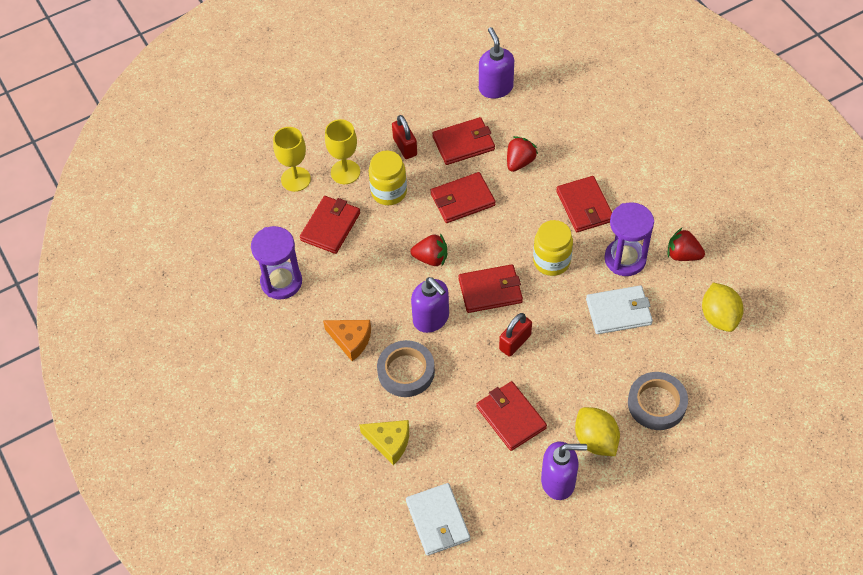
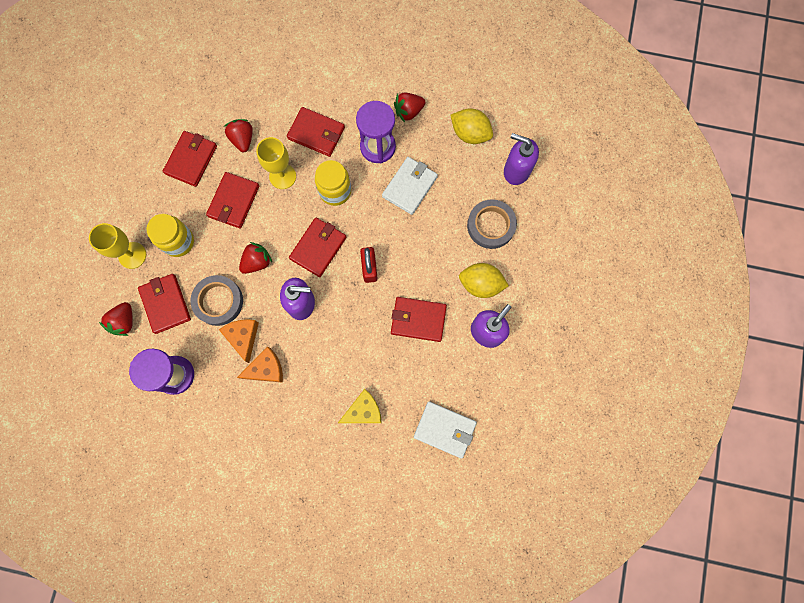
camera: 50 degrees left, 20 degrees up
(288, 212) = (124, 322): none -> red strawberry
(295, 179) = (103, 293): yellow goblet -> yellow goblet (282, 176)
(359, 302) = (243, 337): none -> orange cheese
(405, 147) = (154, 199): red padlock -> none
(406, 371) = (323, 354): grey tape -> grey tape (218, 301)
(495, 88) = (169, 99): purple soap dispenser -> purple soap dispenser (516, 170)

